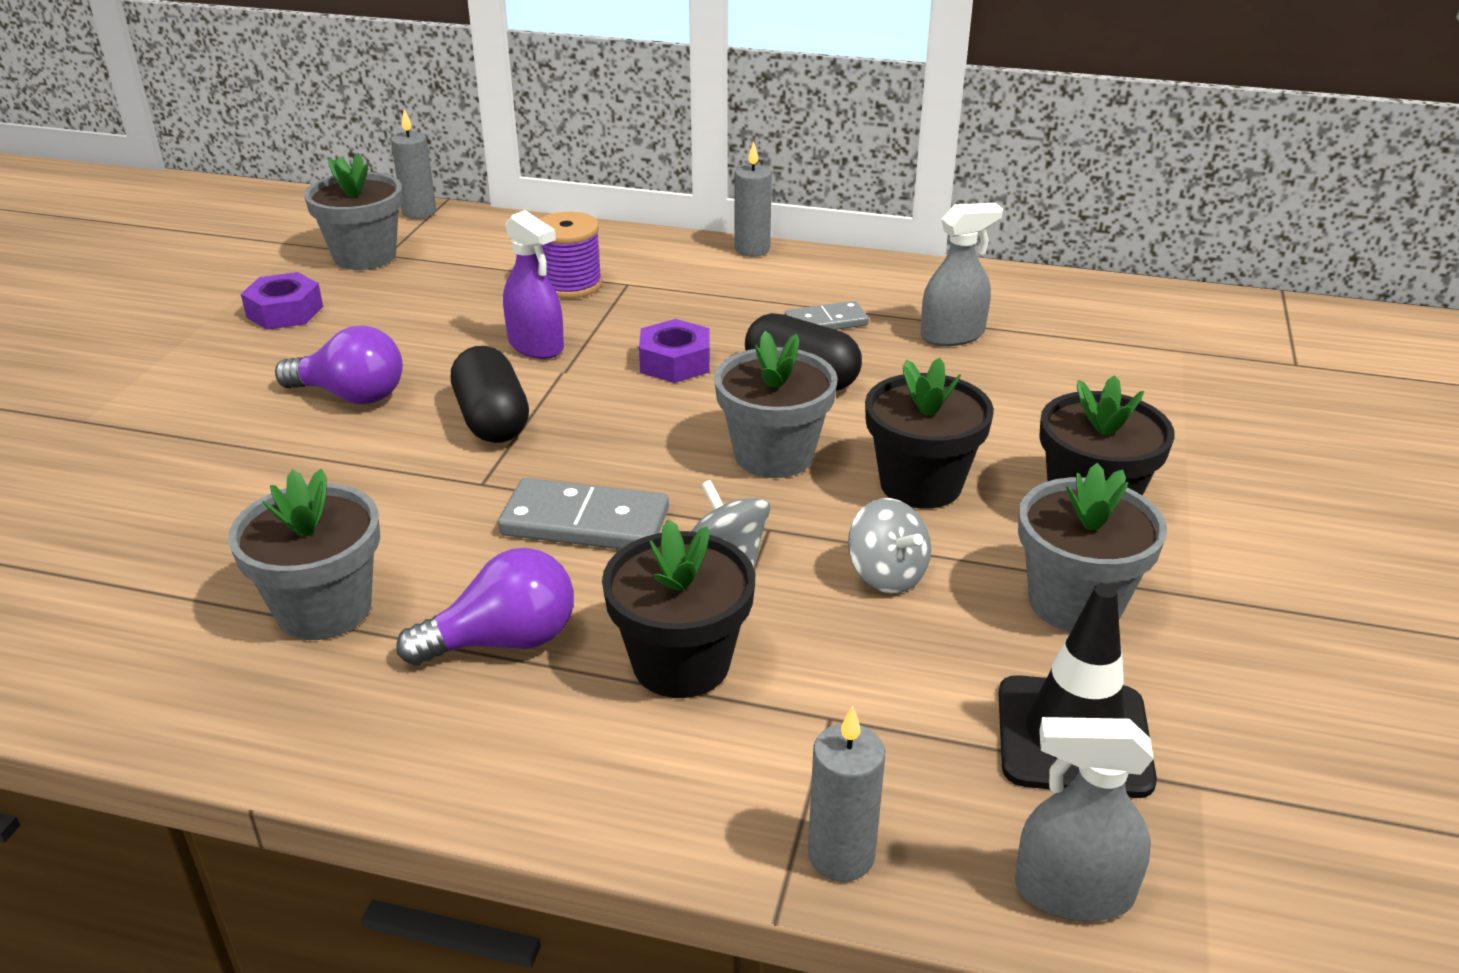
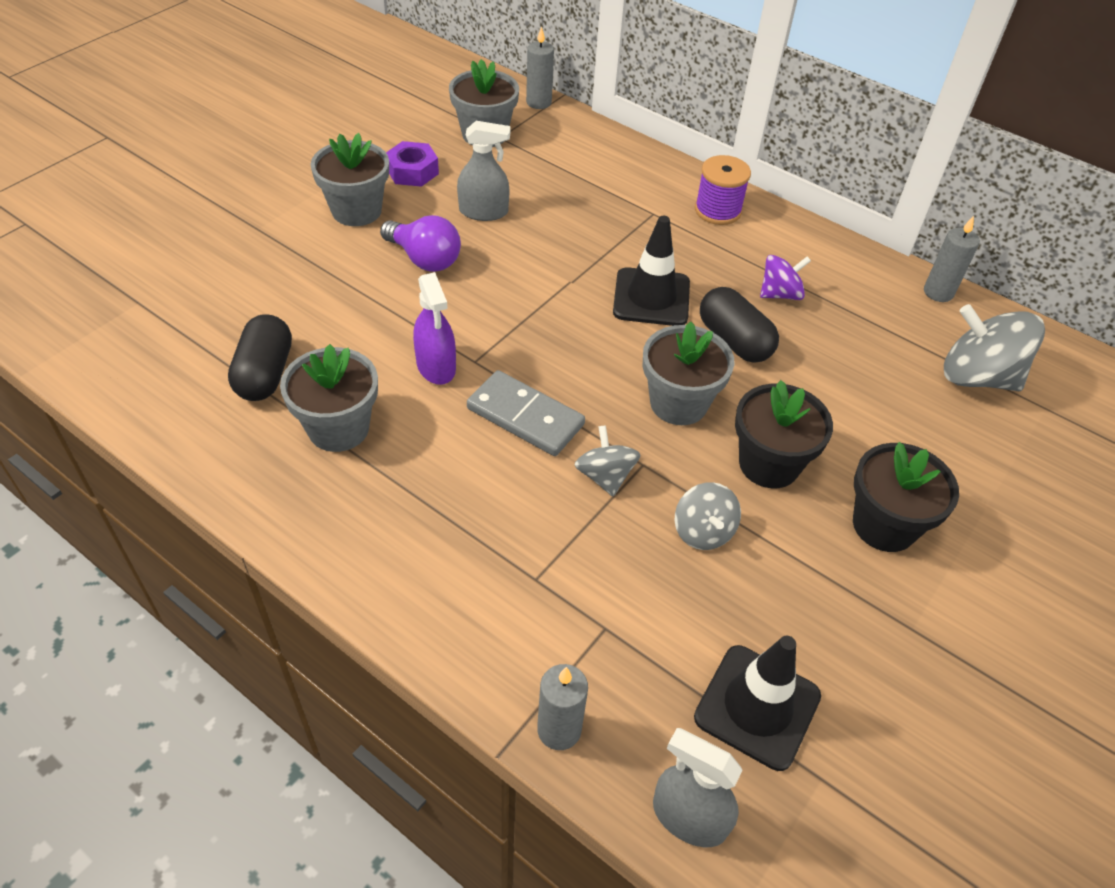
camera: 20 degrees right, 15 degrees up
(492, 420) = (505, 309): black capsule -> black capsule (265, 374)
(503, 641) = (432, 492): purple light bulb -> none
(536, 346) = (563, 252): purple spray bottle -> purple spray bottle (436, 366)
(571, 284) = (613, 202): purple spool -> purple spool (718, 210)
(675, 362) = (651, 297): purple nut -> black traffic cone
(681, 663) = (532, 551): black flower pot -> none
(752, 249) = (761, 206): grey candle -> grey candle (938, 292)
(826, 322) = (780, 294): grey domino -> purple spinning top
(952, 335) = (869, 336): grey spray bottle -> grey spray bottle (483, 212)
(1075, 602) = (822, 603): grey flower pot -> grey flower pot (356, 210)
(1092, 342) = (977, 377): none -> grey spinning top

